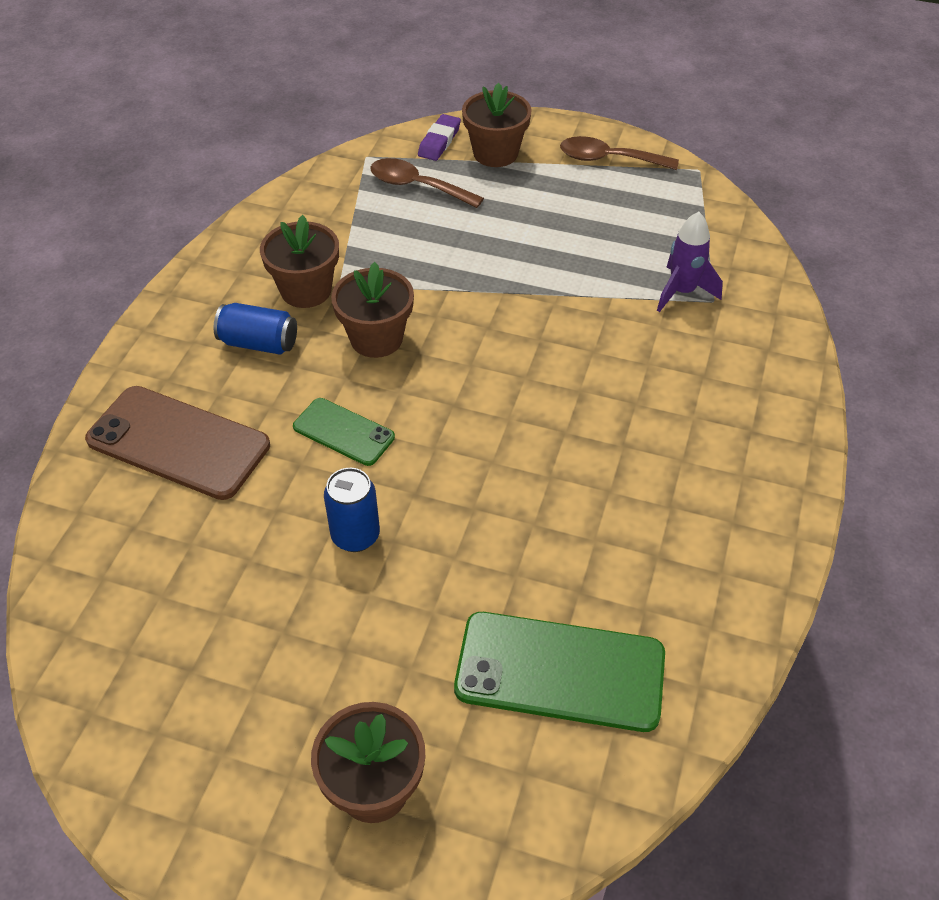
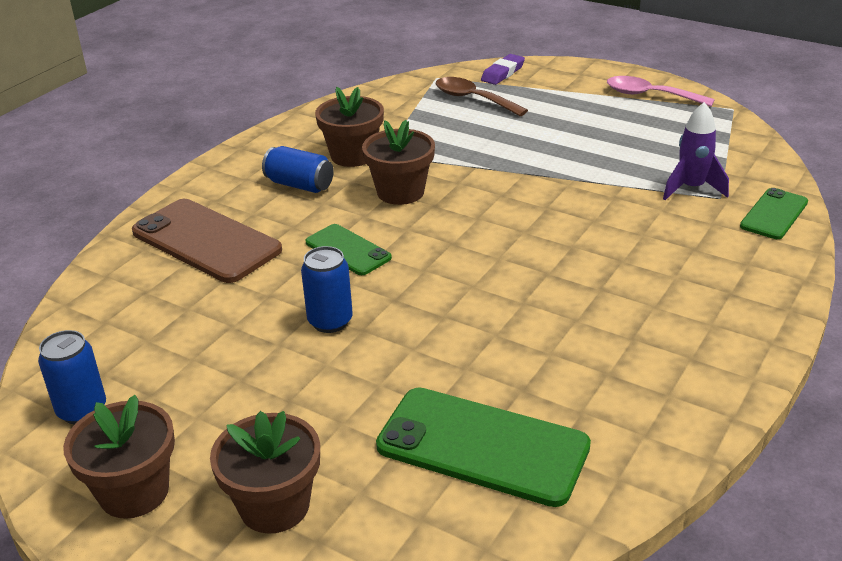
camera: 15 degrees right, 15 degrees down
(123, 705) = (82, 410): none -> blue can
(495, 153) = (549, 84): brown flower pot -> brown flower pot (134, 492)
(609, 159) = (650, 95): brown spoon -> pink spoon
(771, 317) = (774, 214): none -> green phone

